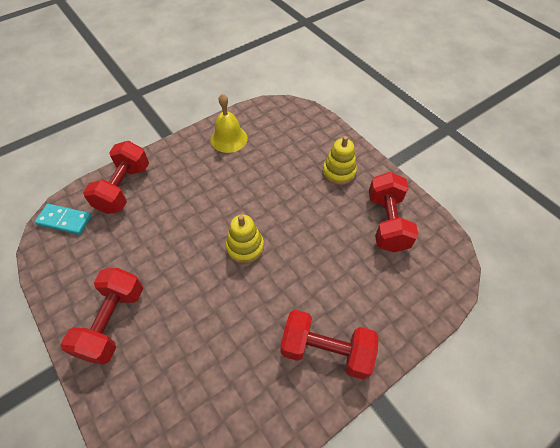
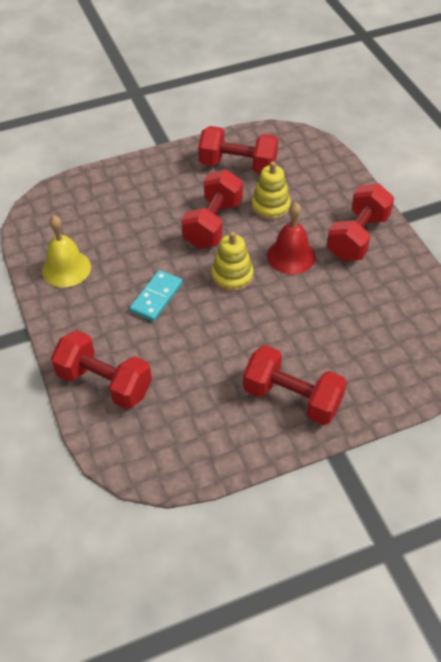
camera: 75 degrees left, 5 degrees down
(64, 220) = (134, 449): turquoise domino -> turquoise domino (156, 297)
(281, 290) = (291, 256): none -> red bell
(304, 219) = (213, 224): none -> red dumbbell
(339, 172) = (161, 184): yellow stacking toy -> yellow stacking toy (270, 206)

